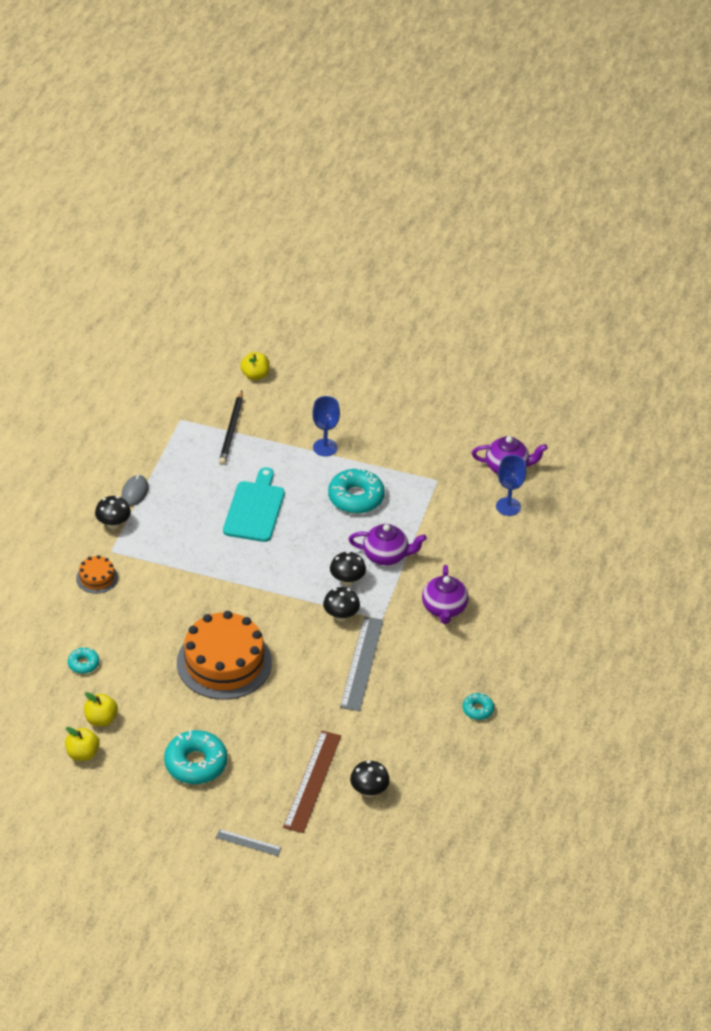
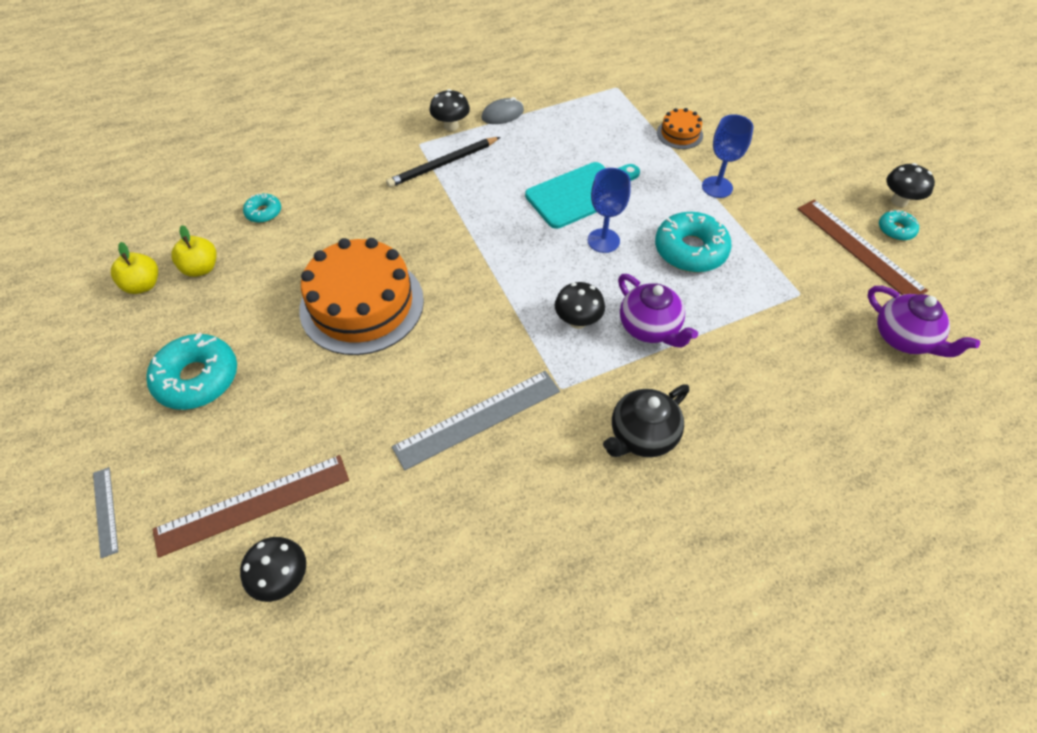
camera: 50 degrees right, 10 degrees up
(97, 578) = (378, 155): orange cake -> orange cake (679, 134)
(231, 430) = (648, 120): black pencil -> black pencil (443, 164)
(255, 375) = (727, 93): yellow apple -> none
(341, 616) = (524, 351): black mushroom -> black mushroom (899, 201)
(438, 431) = (859, 248): none -> brown ruler
(444, 608) = (642, 435): purple teapot -> black teapot
(478, 709) = (527, 599): turquoise donut -> turquoise donut (896, 230)
(508, 506) = (857, 381): blue goblet -> blue goblet (603, 240)

